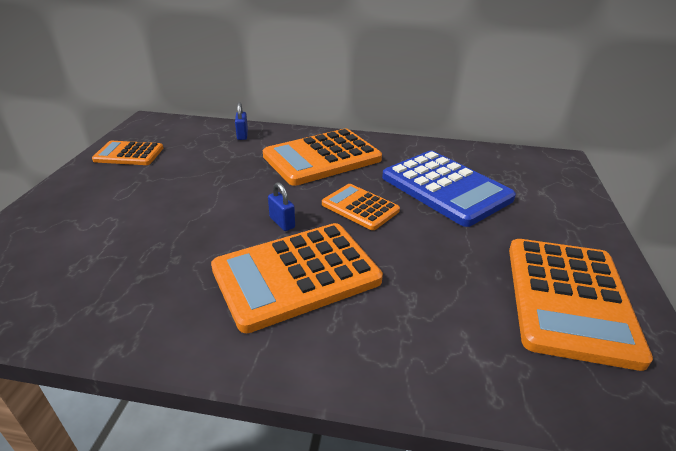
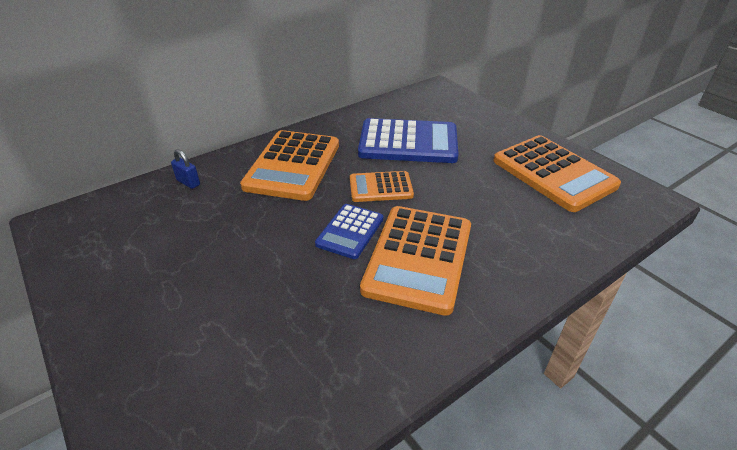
camera: 45 degrees left, 5 degrees up
(129, 154) = (101, 264): orange calculator -> none
(282, 222) = (350, 231): blue padlock -> blue calculator

